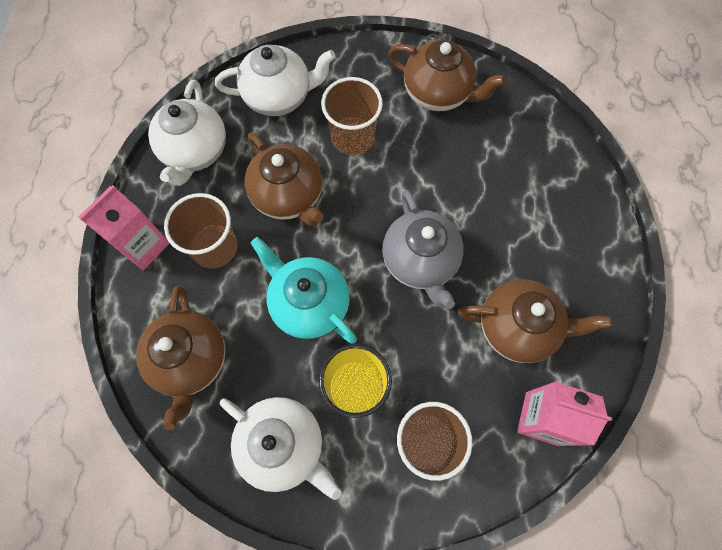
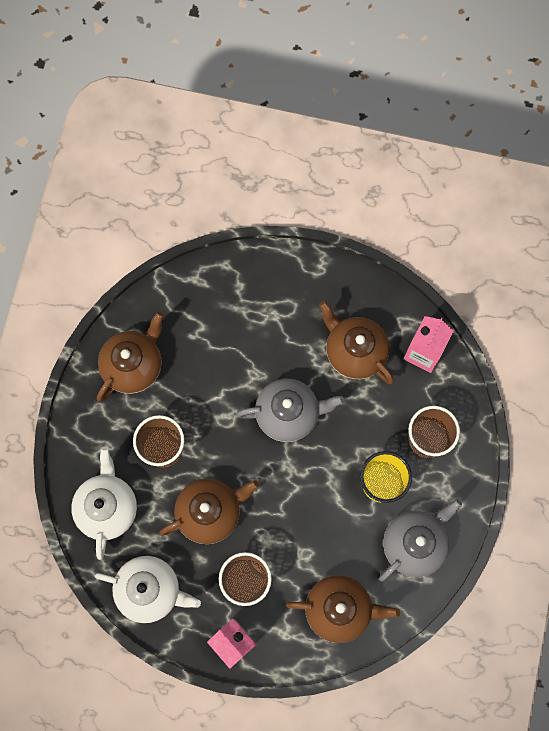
camera: 80 degrees left, 5 degrees up
(283, 445) = (414, 543): white teapot -> grey teapot
(309, 304) = (308, 509): turquoise teapot -> none
(518, 327) = (354, 352): brown teapot -> brown teapot turned 60 degrees counterclockwise

